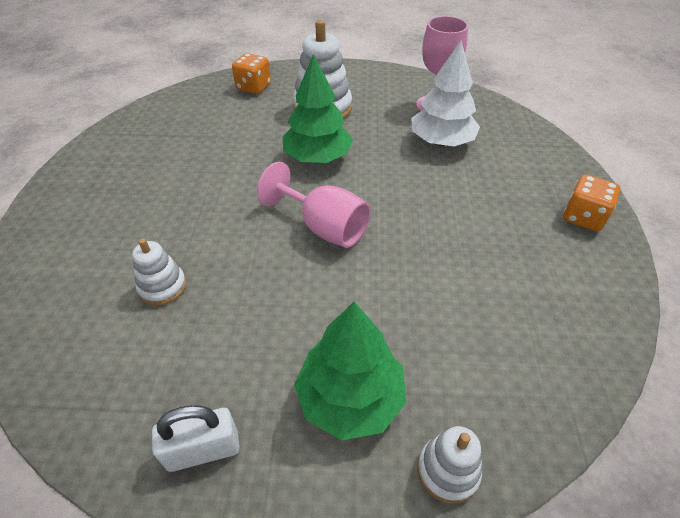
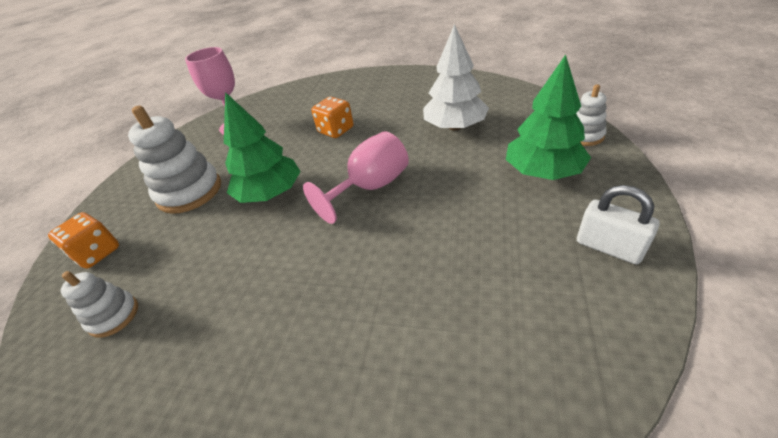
camera: 75 degrees left, 5 degrees down
(162, 287) = (432, 303): white stacking toy -> white stacking toy (114, 316)
(203, 450) = (609, 247): white padlock -> white padlock turned 45 degrees counterclockwise
(441, 142) = (287, 125): white tree -> white tree (455, 126)
(583, 217) = (390, 79): orange dice -> orange dice (336, 130)

